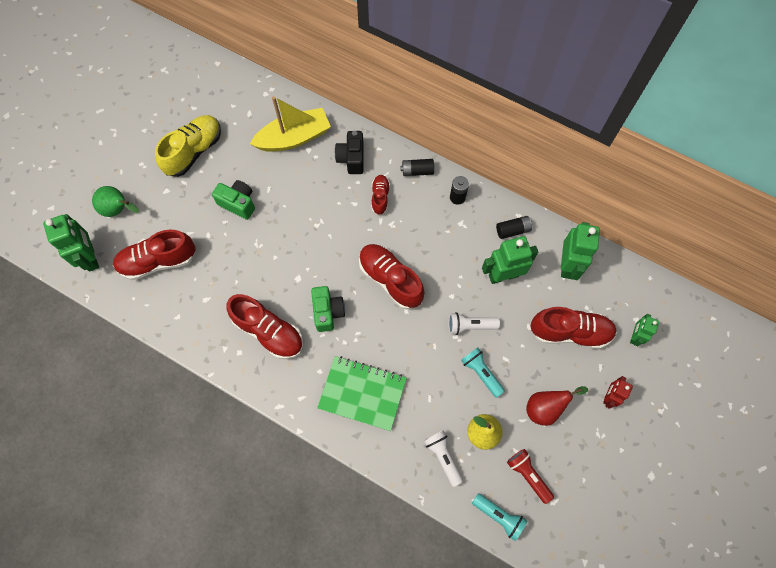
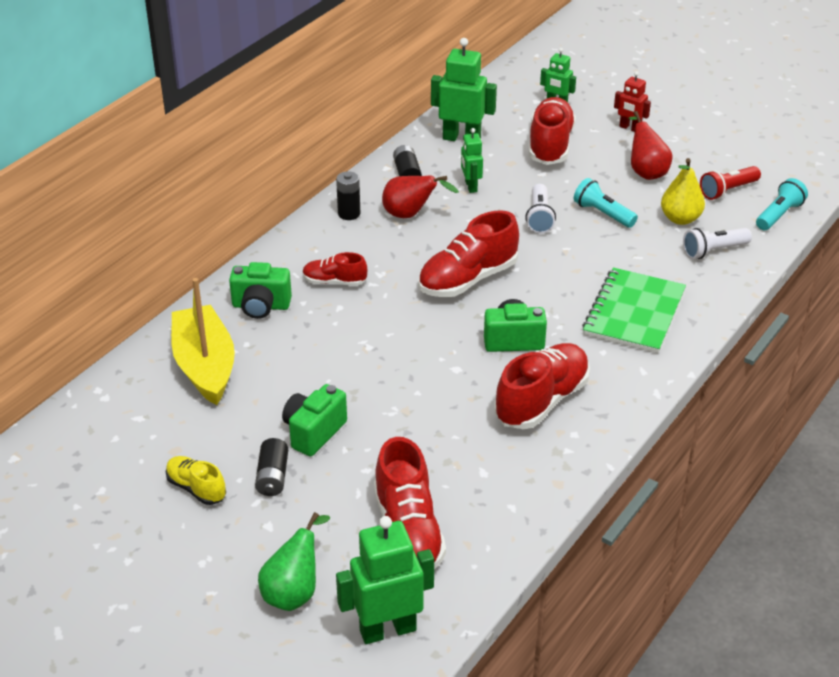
camera: 85 degrees left, 30 degrees down
(194, 151) = (196, 488): yellow shoe -> yellow shoe, size x0.55
(351, 158) = (261, 306): black camera -> green camera
(417, 171) = (298, 245): black battery -> black battery (272, 477)
(461, 237) = (411, 215): none -> red pear
(481, 373) = (603, 214): turquoise flashlight -> turquoise flashlight turned 75 degrees clockwise
(503, 275) = (470, 186): green robot -> green robot, size x0.58

